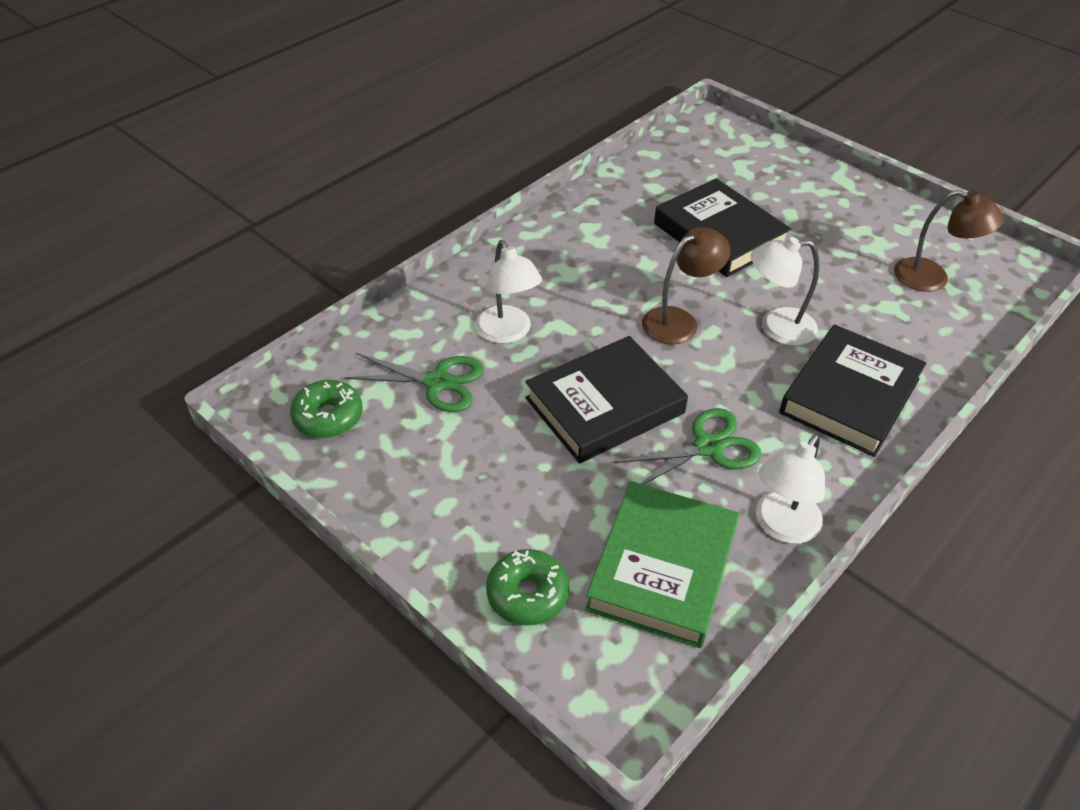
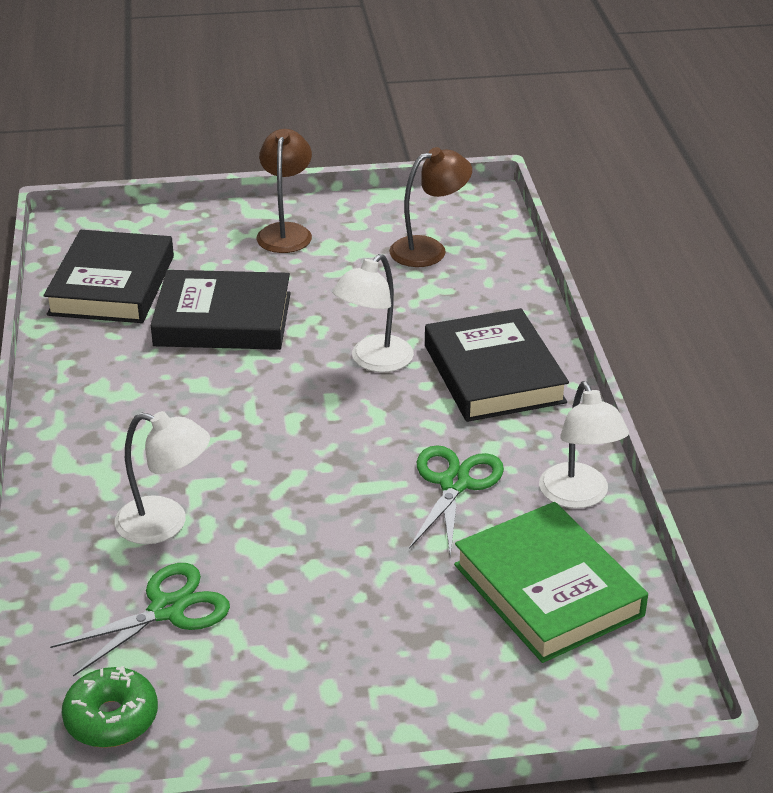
camera: 50 degrees left, 10 degrees down
(527, 594) = (488, 690): green donut -> none
(604, 405) = (335, 515): black book -> black book (112, 285)
(679, 321) = (294, 409): brown lamp -> brown lamp (286, 232)

